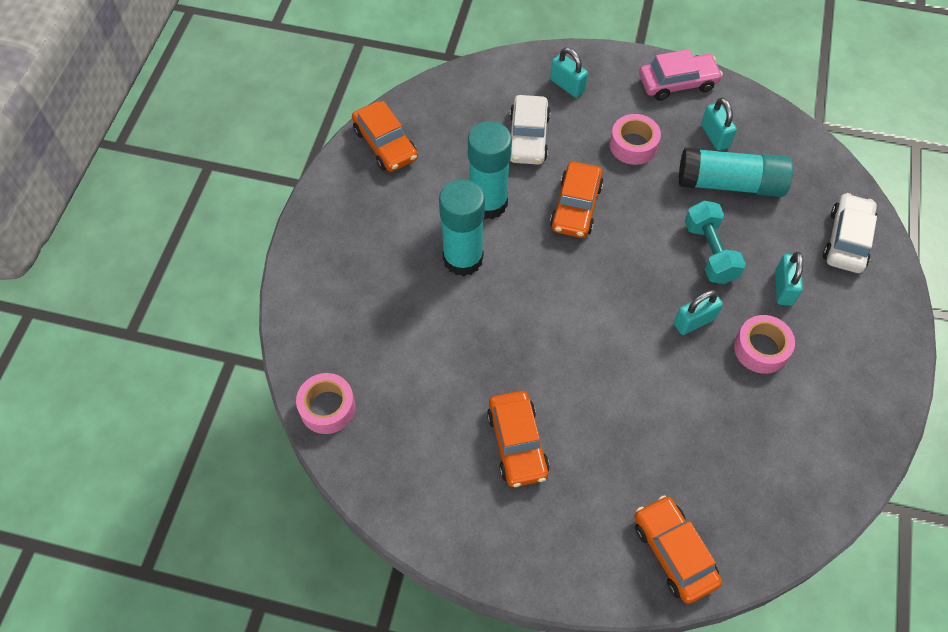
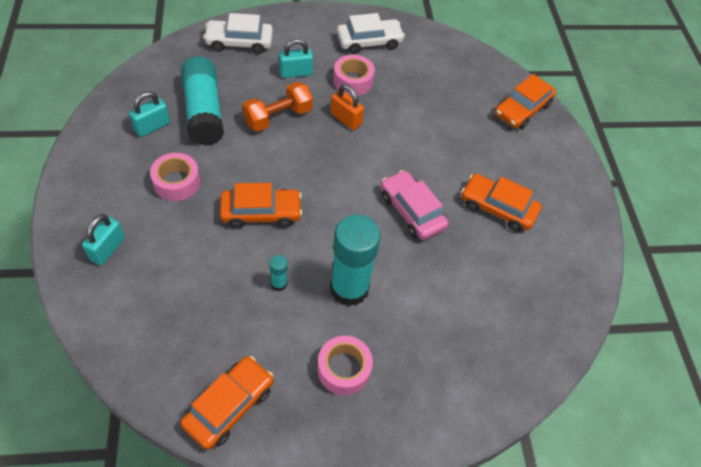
camera: 115 degrees left, 5 degrees down
(327, 407) = (541, 354): pink tape -> pink tape (344, 369)
(488, 203) = (279, 284): turquoise glue stick -> turquoise glue stick, size x0.42
(517, 443) = (497, 208): orange car -> orange car turned 120 degrees counterclockwise
(528, 137) = (187, 268): white car -> white car (369, 42)
(677, 83) = (89, 160): pink car -> pink car (411, 211)
(694, 321) = (346, 119): turquoise padlock -> orange padlock
(710, 252) = (278, 117): turquoise dumbbell -> orange dumbbell

